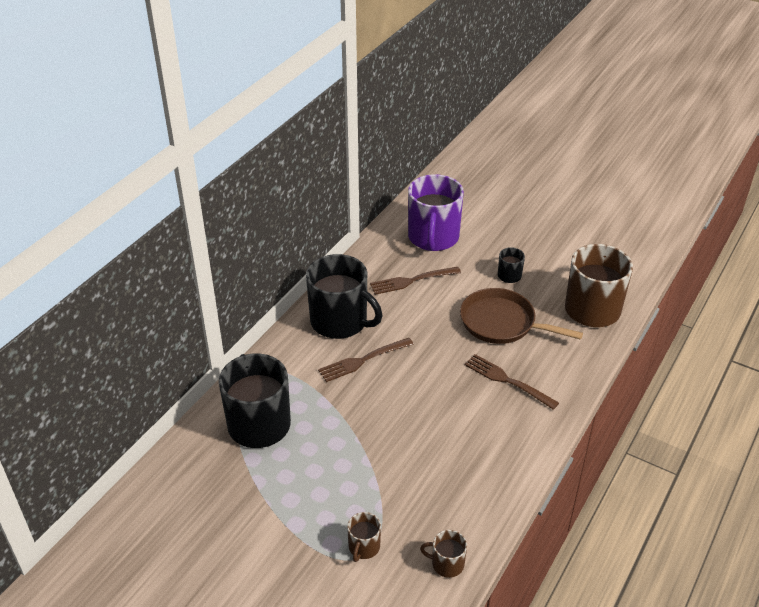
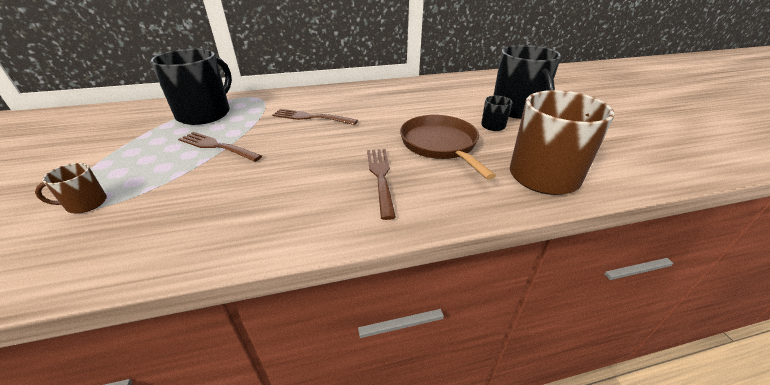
camera: 45 degrees right, 5 degrees down
(340, 321) = (336, 98): black mug -> black mug (517, 110)
(412, 281) = (414, 101): brown fork -> brown fork (217, 146)
(433, 237) = (465, 90): purple mug -> none
(447, 564) = (78, 263): brown mug -> none

